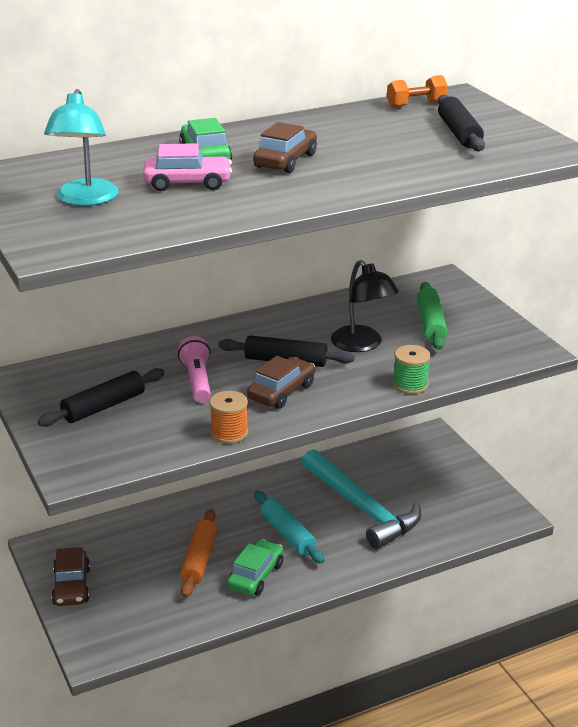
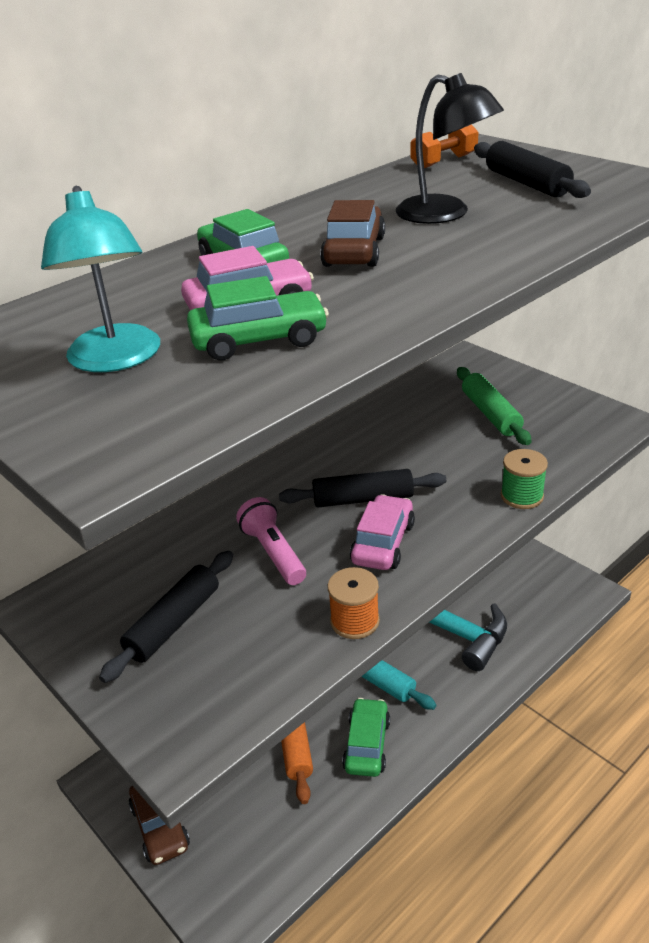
camera: 15 degrees left, 5 degrees up
(178, 204) = (259, 340): none -> green car
(281, 392) = (383, 543): brown car -> pink car
(362, 345) = (435, 457): black lamp -> black lamp (445, 214)

